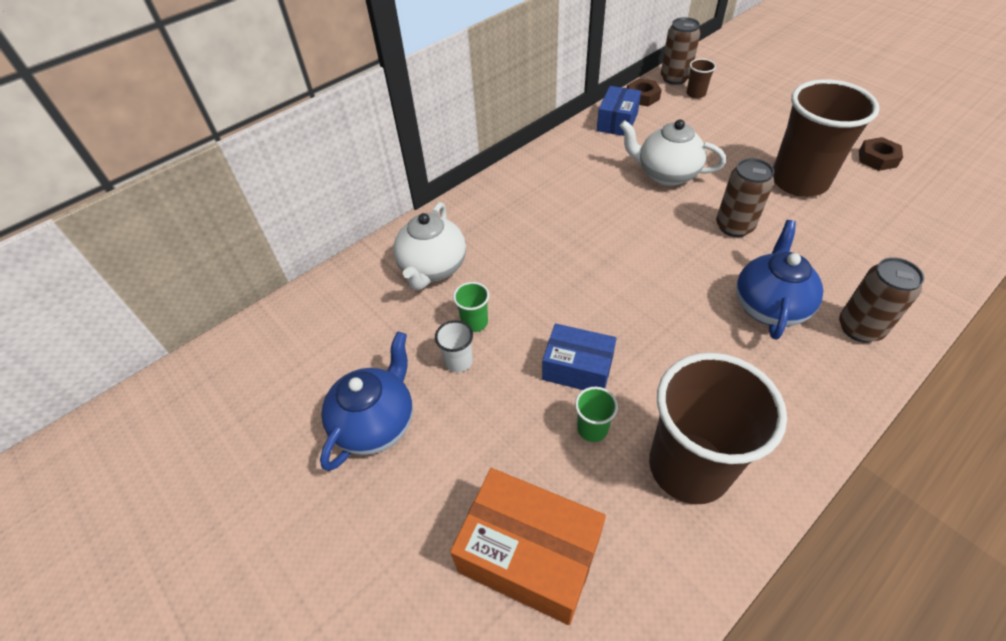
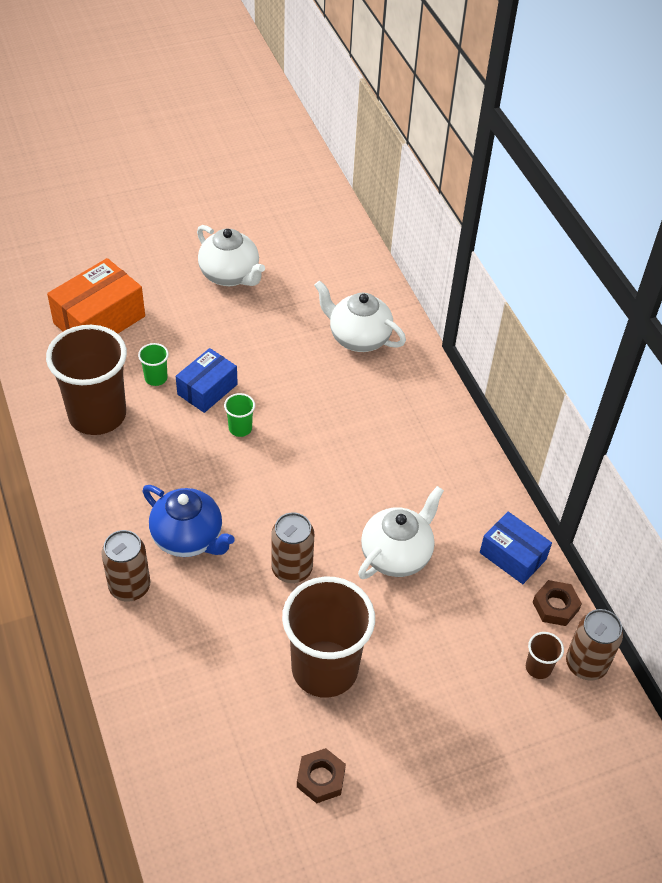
camera: 105 degrees right, 0 degrees up
(376, 423) = (230, 275): blue teapot -> white teapot
(458, 361) = (254, 327): white cup -> none
(474, 322) = (285, 346): green cup -> green cup (240, 428)

